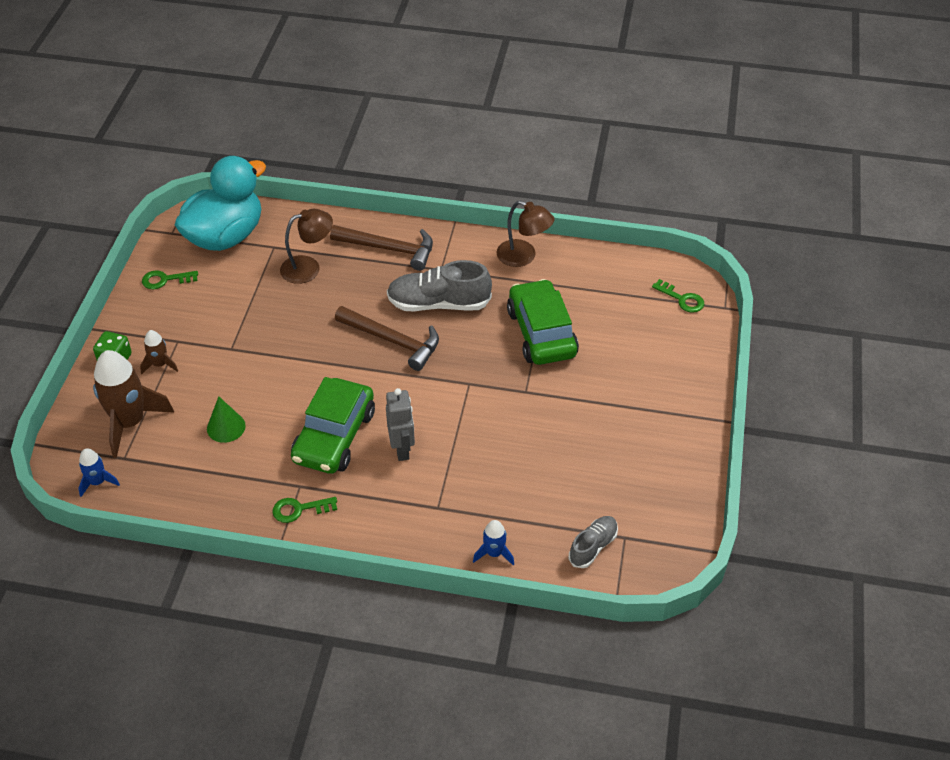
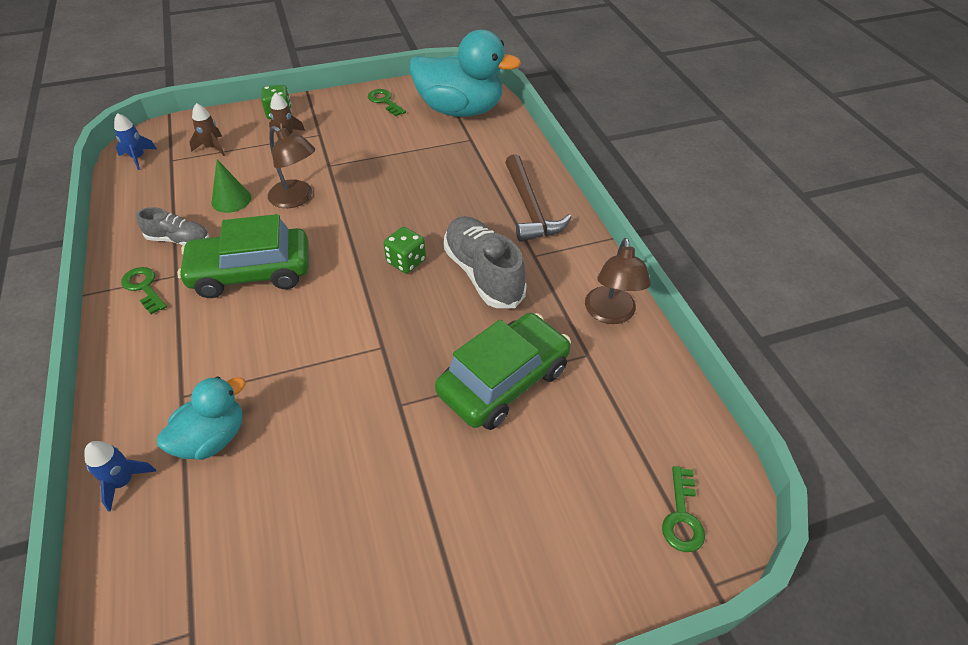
camera: 60 degrees right, 0 degrees up
(130, 422) = (212, 147): brown rocket -> brown rocket, size x0.49
(308, 267) = (462, 168): brown lamp -> brown lamp (297, 199)
(393, 341) = (406, 261): brown hammer -> green dice
(402, 449) = (256, 331): grey robot -> none
(488, 497) = (212, 438): none -> turquoise duck
(593, 547) = (162, 596): grey shoe -> grey shoe (179, 240)

